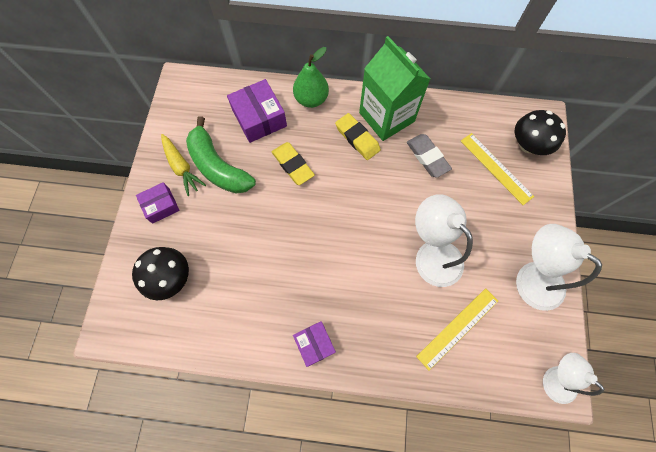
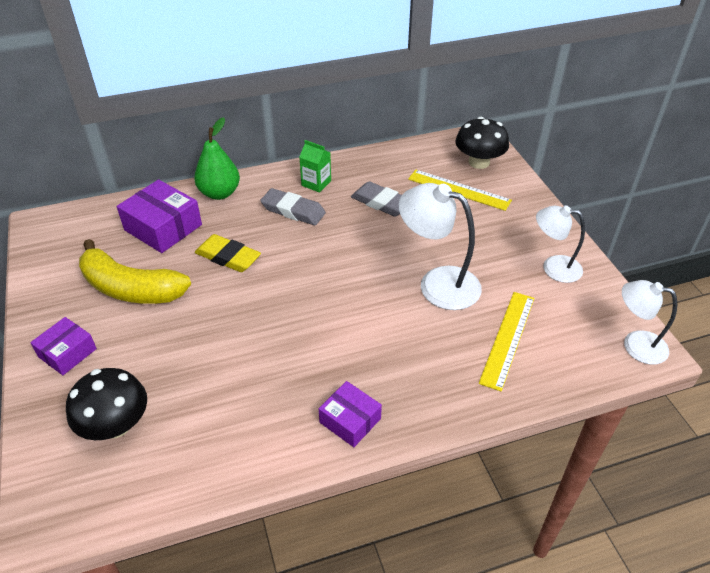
camera: 25 degrees left, 25 degrees down
(181, 167) = (80, 304): yellow carrot -> none
(218, 166) = (131, 288): green banana -> yellow banana
(357, 138) = (293, 210): yellow eraser -> grey eraser
(386, 117) = (316, 183): green carton -> green carton, size x0.45
(530, 278) = (553, 267): white lamp -> white lamp, size x0.66

